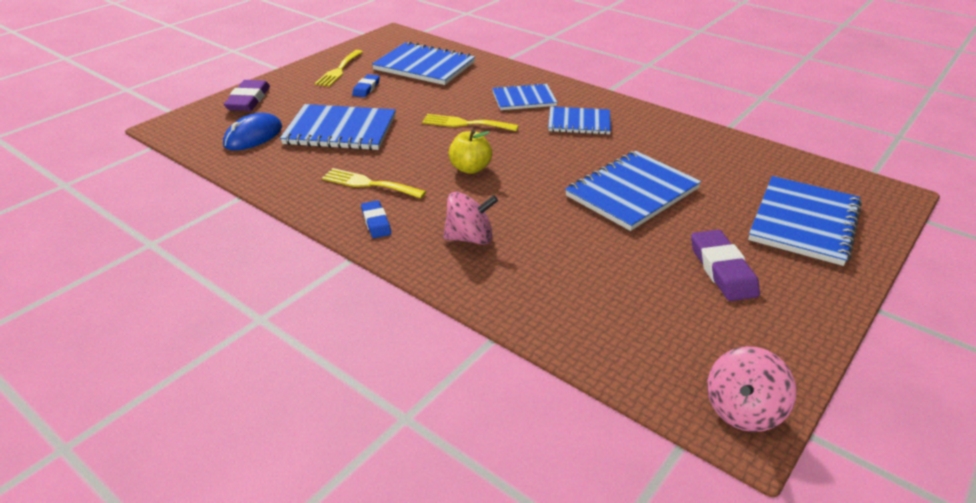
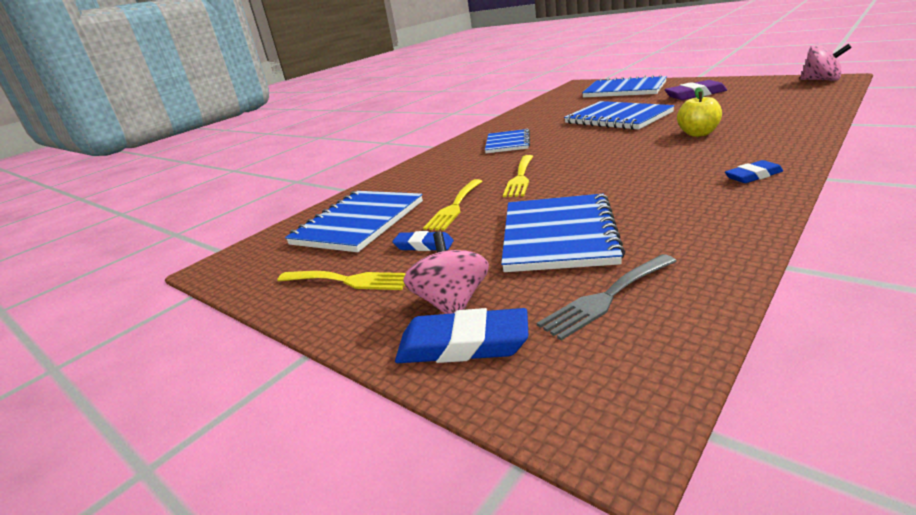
camera: 85 degrees left, 10 degrees down
(249, 100) = (463, 344): purple eraser -> blue eraser
(253, 136) = (606, 298): blue mouse -> grey fork
(369, 184) = (681, 193): yellow fork -> yellow fork (454, 207)
(470, 168) = (615, 161): yellow apple -> yellow apple (698, 134)
(470, 238) = (735, 143): pink spinning top -> pink spinning top (452, 303)
(524, 99) = (459, 165): blue notebook -> none

